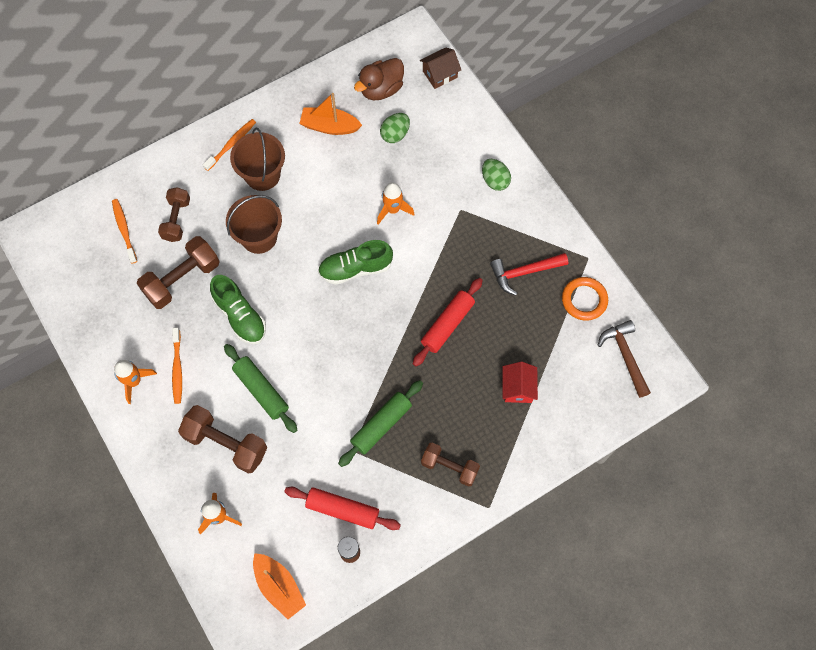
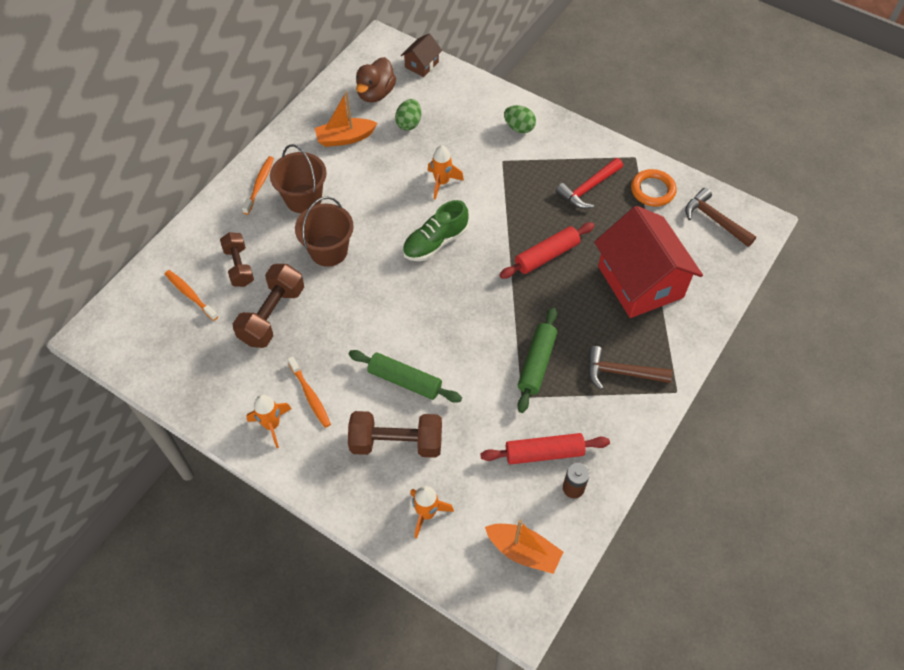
camera: 25 degrees left, 10 degrees down
(240, 316) = (348, 324): green shoe -> none
(447, 325) = (546, 255): red rolling pin -> red rolling pin turned 45 degrees clockwise
(449, 467) = (620, 372): brown dumbbell -> brown hammer
(518, 388) = (640, 282): red house -> red house, size x2.24

